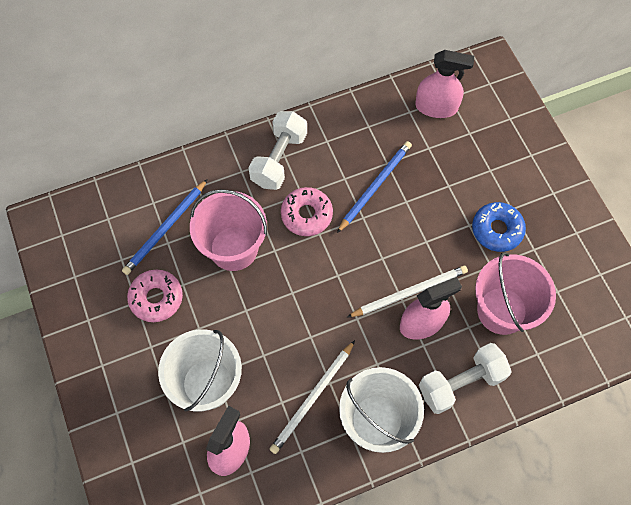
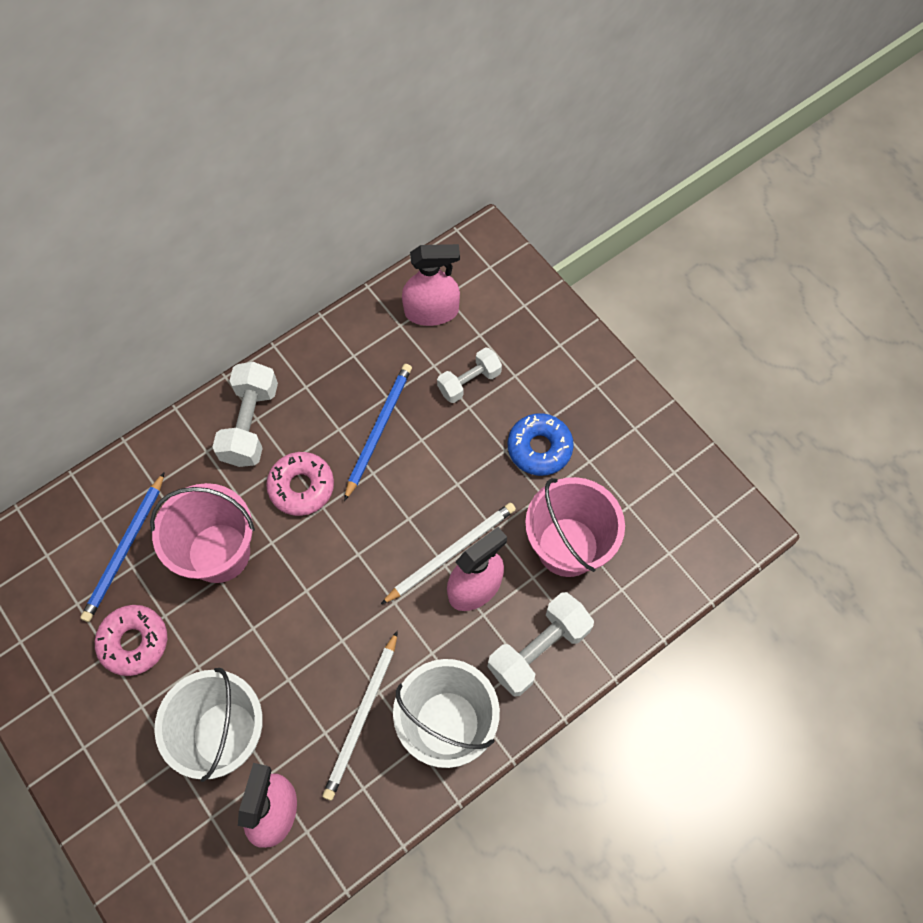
camera: 15 degrees left, 0 degrees up
(453, 167) = (469, 382): none -> white dumbbell

